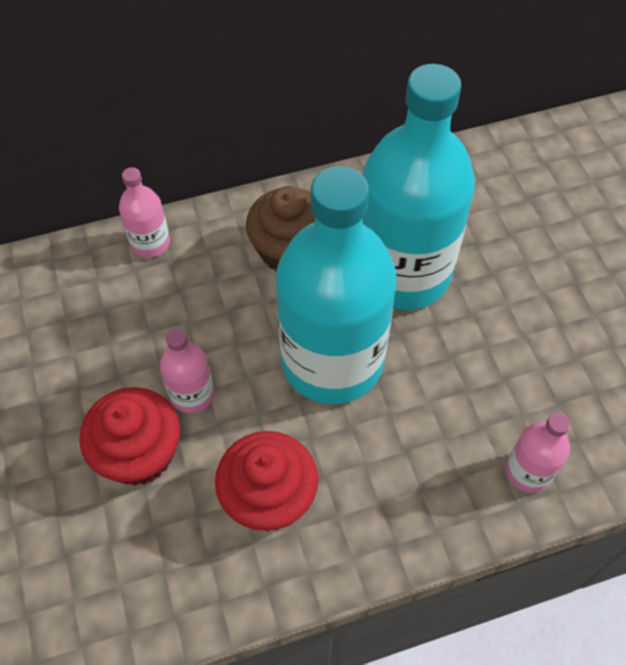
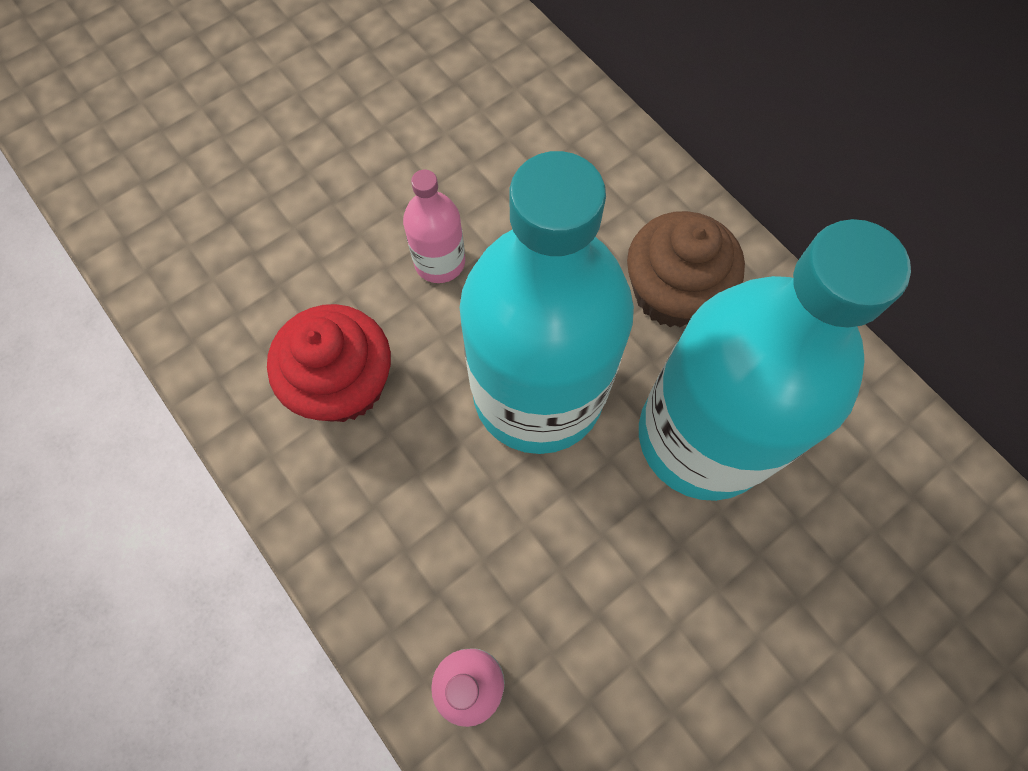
camera: 70 degrees right, 10 degrees up
(139, 453) = (354, 240): red cupcake -> none
(150, 243) = (613, 146): pink bottle -> none

